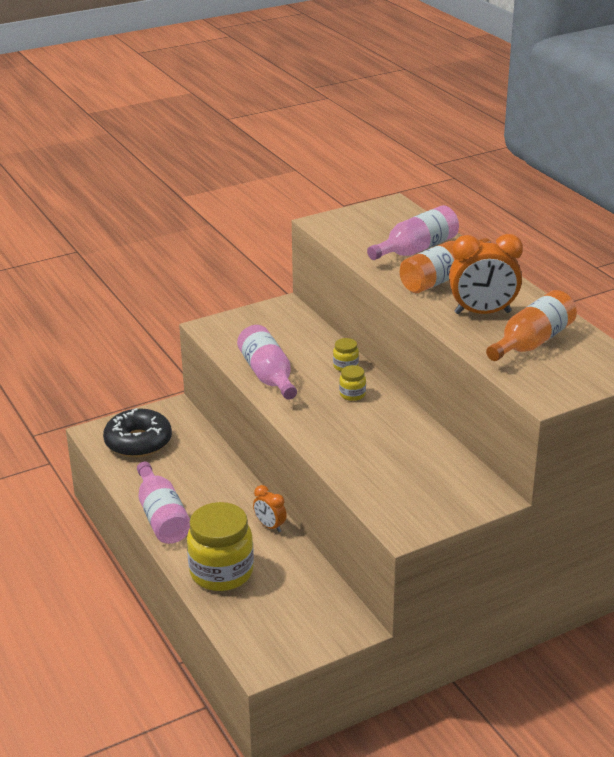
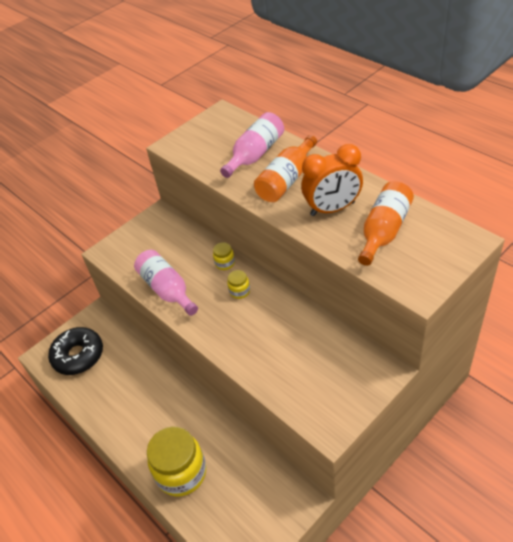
camera: 10 degrees left, 15 degrees up
(162, 517) = (118, 428): pink bottle -> none
(270, 526) = (205, 412): orange clock -> none

